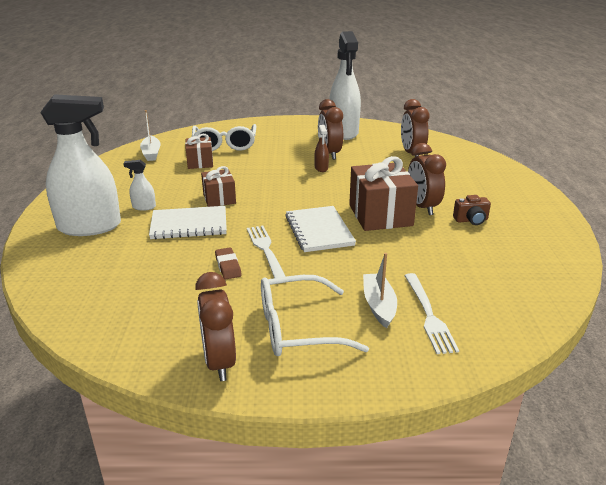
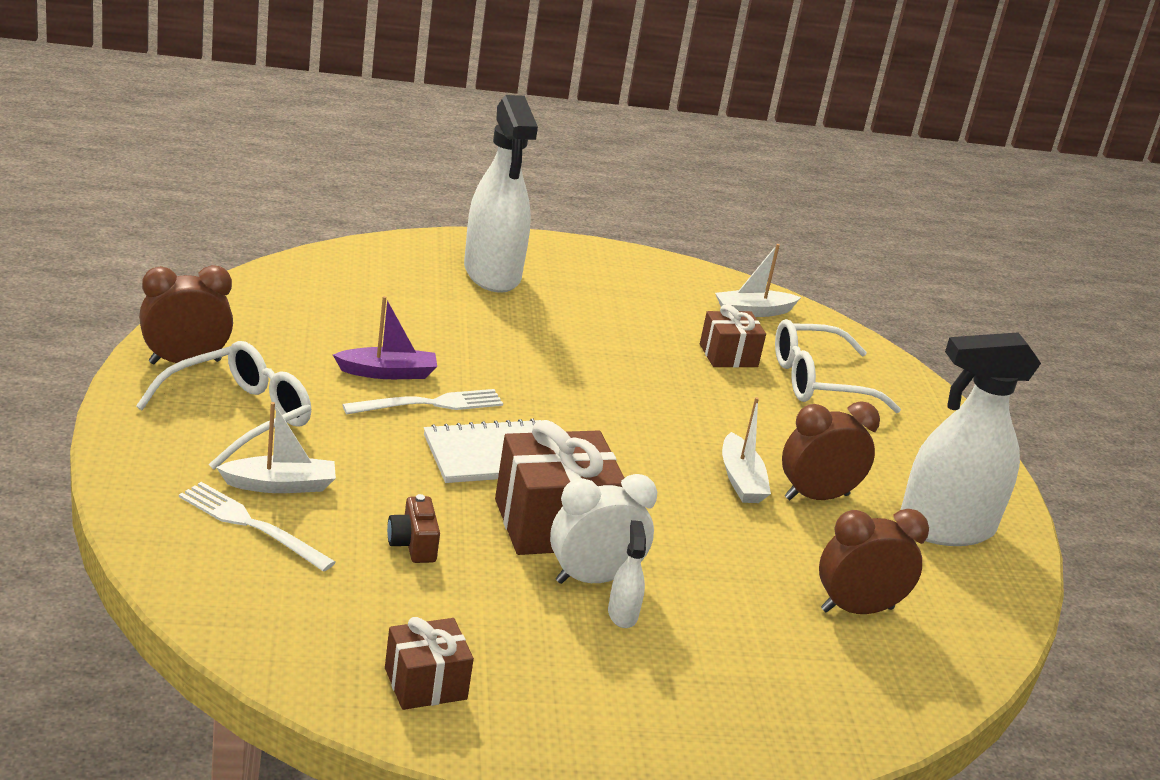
camera: 80 degrees right, 0 degrees up
(144, 207) = (554, 310): white spray bottle -> white spray bottle (622, 614)
(189, 225) = (503, 345): white notebook -> none
(219, 198) = (592, 370): brown gift -> brown gift (425, 683)
(228, 266) = (388, 373): brown eraser -> purple boat
(297, 328) = (238, 416): white glasses -> white glasses turned 60 degrees clockwise
(321, 168) = (741, 480): brown spray bottle -> white boat
(422, 207) = (593, 578): brown clock -> white clock
(429, 315) = (251, 525): white fork -> white fork turned 45 degrees clockwise
(471, 220) = (545, 630): brown camera -> brown camera (413, 545)

